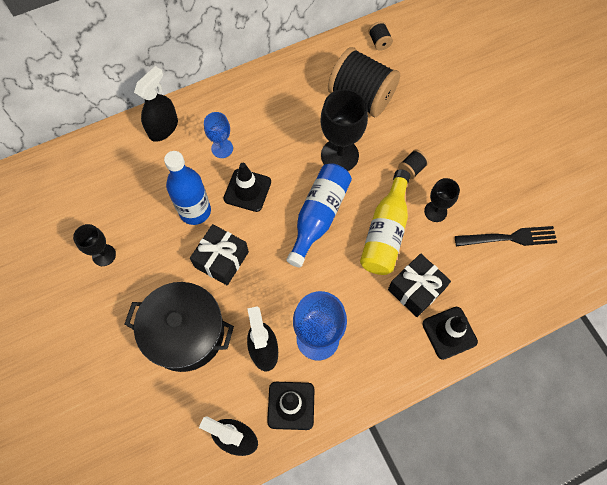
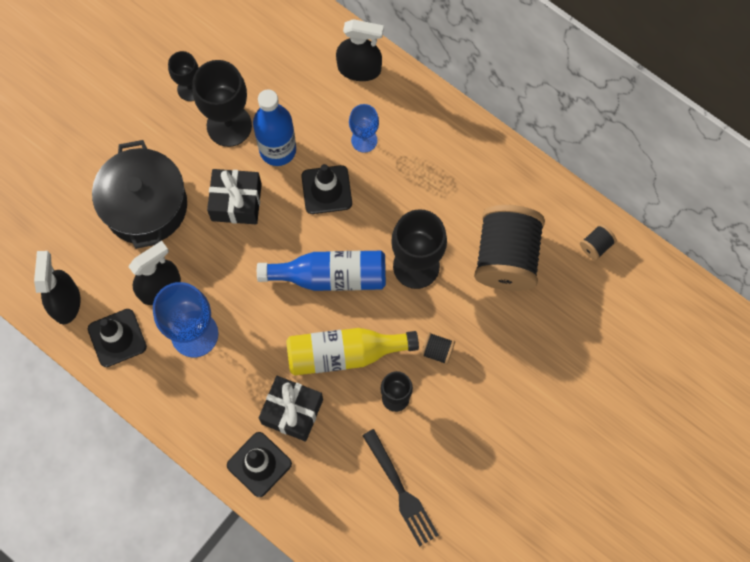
camera: 65 degrees right, 5 degrees up
(153, 238) = (229, 125): none -> black goblet

